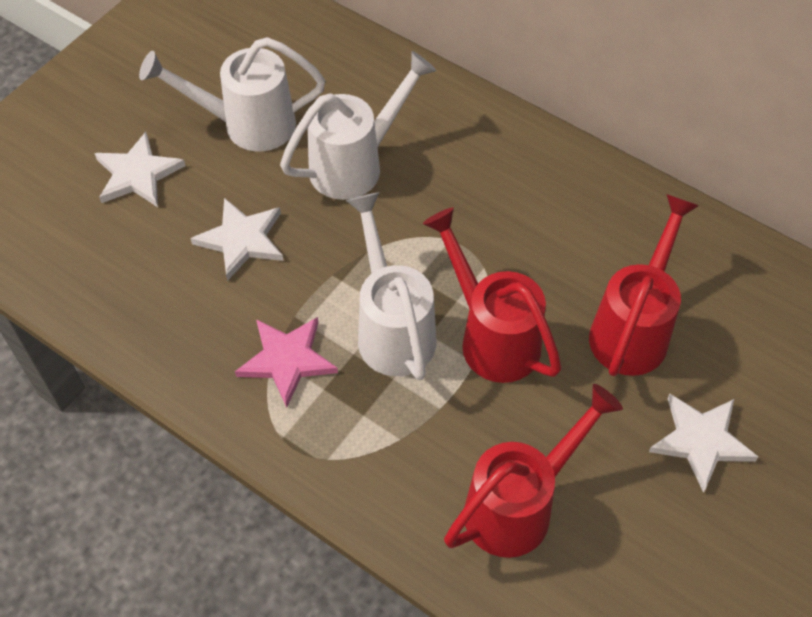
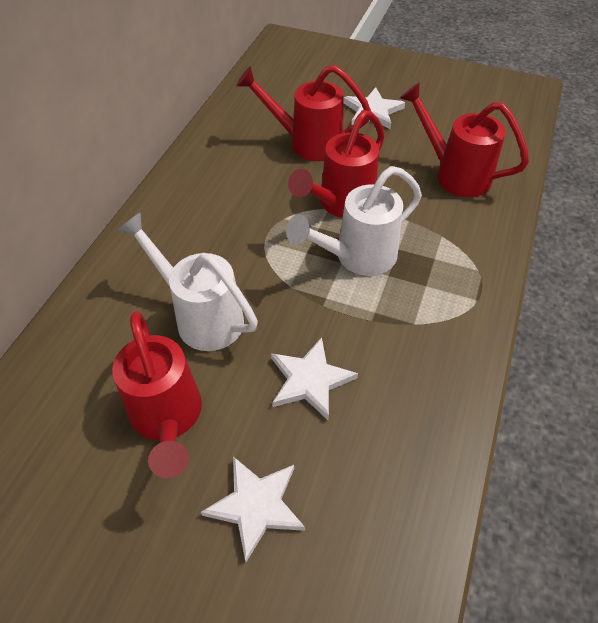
camera: 105 degrees left, 5 degrees down
(246, 125) = (168, 419): white watering can -> red watering can
(287, 360) = (413, 314): pink star -> none

